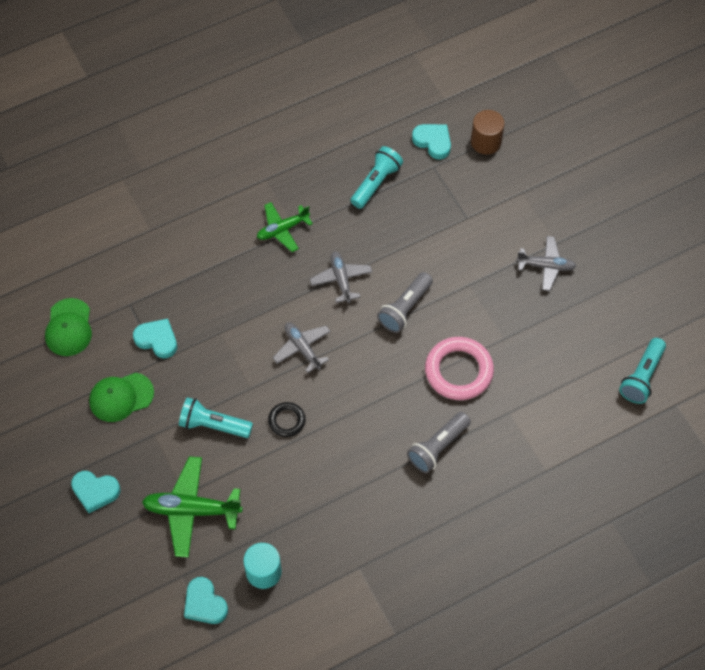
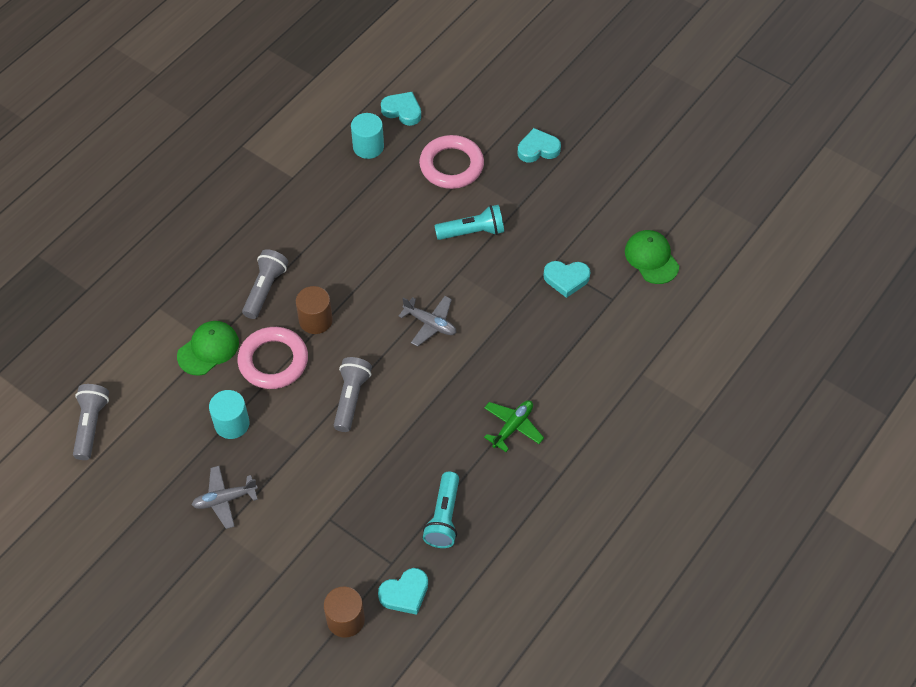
camera: 155 degrees right, 5 degrees down
(121, 397) = (566, 222): green cap -> green cap (208, 349)
(192, 510) = (451, 165): green plane -> pink ring
(287, 421) = (410, 259): black ring -> none
(341, 279) = (427, 401): grey plane -> none
(404, 395) = (315, 320): none -> brown cylinder
(433, 142) = (405, 593): turquoise heart -> turquoise heart turned 45 degrees counterclockwise
(517, 328) = (232, 424): none -> turquoise cylinder
(642, 377) = (91, 425): turquoise flashlight -> grey flashlight

